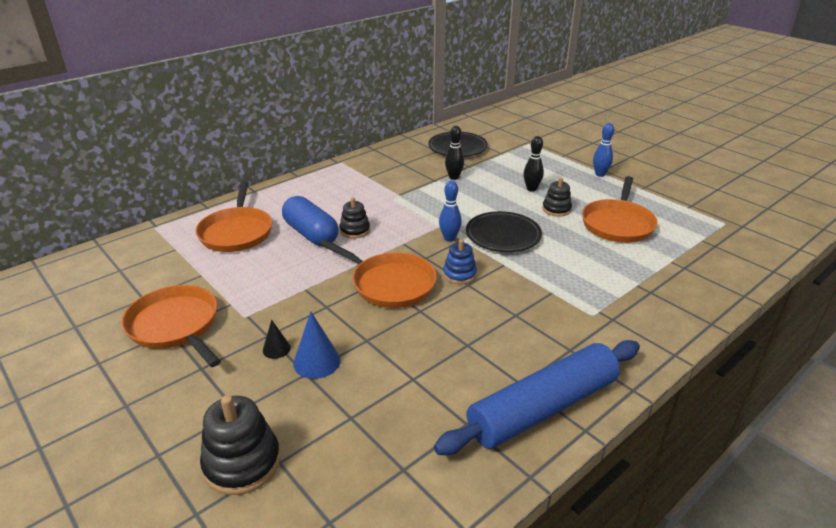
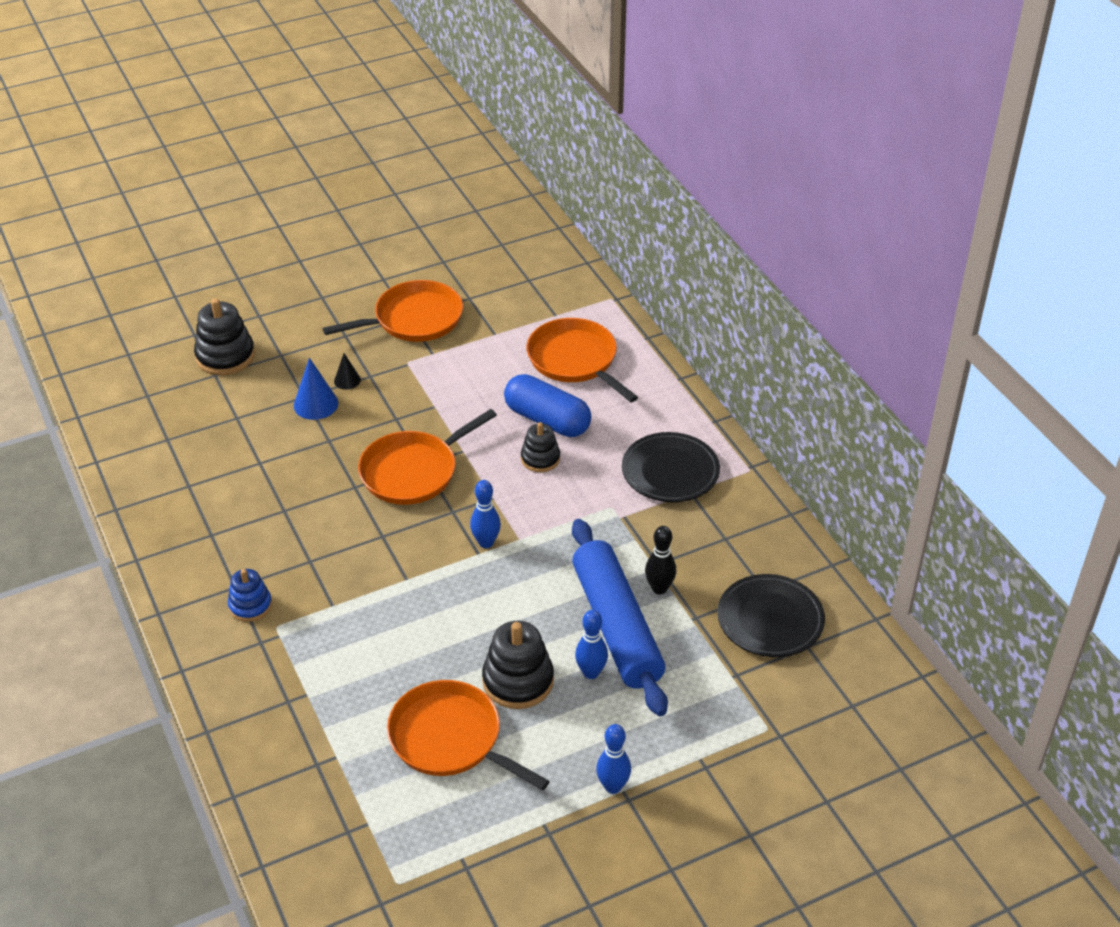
camera: 105 degrees right, 10 degrees up
(236, 232) = (575, 360): orange pan -> orange pan turned 45 degrees clockwise
(311, 234) = (547, 420): blue capsule -> blue capsule turned 60 degrees clockwise
(459, 274) = (404, 533): blue stacking toy -> blue stacking toy (250, 605)
(503, 236) = (471, 597): black plate -> black plate (670, 472)
(531, 189) = (591, 672): black bowling pin -> blue bowling pin
(543, 407) = (176, 540): blue rolling pin -> blue rolling pin (617, 626)
(556, 209) = (518, 681): black stacking toy -> black stacking toy, size x1.59

